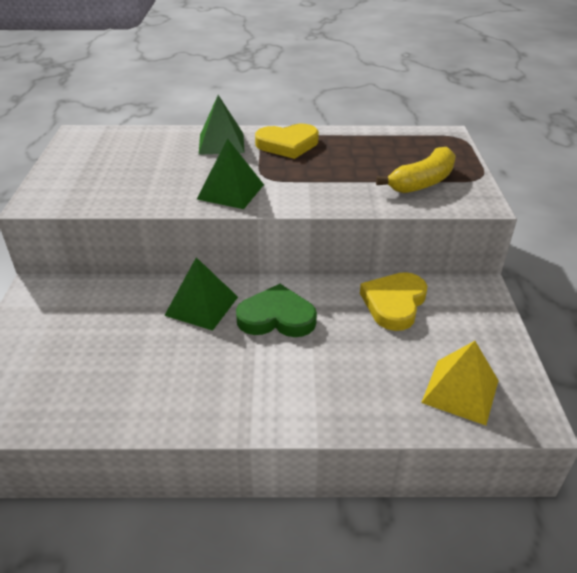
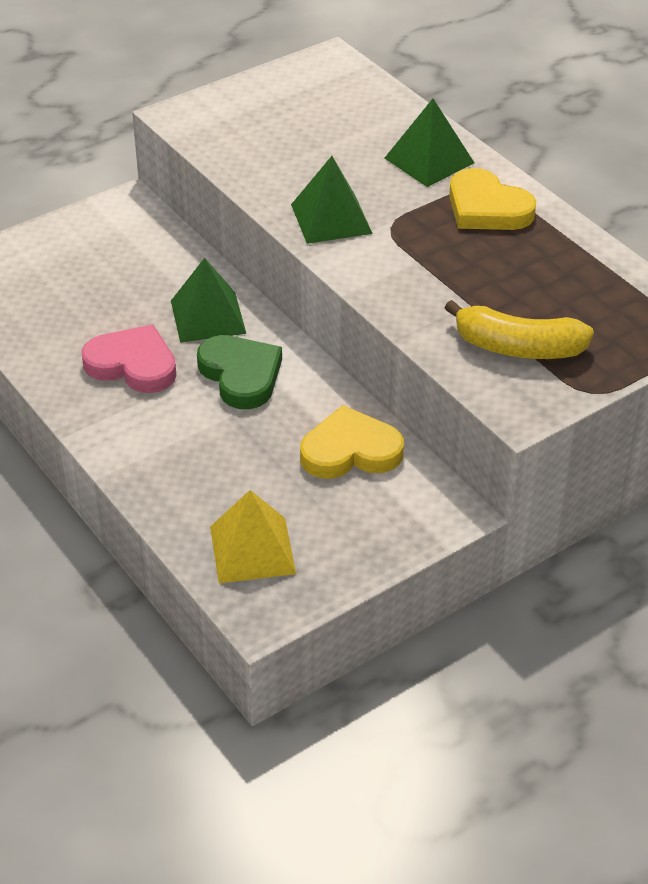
camera: 55 degrees right, 5 degrees up
(209, 365) = (133, 365): none -> pink heart

